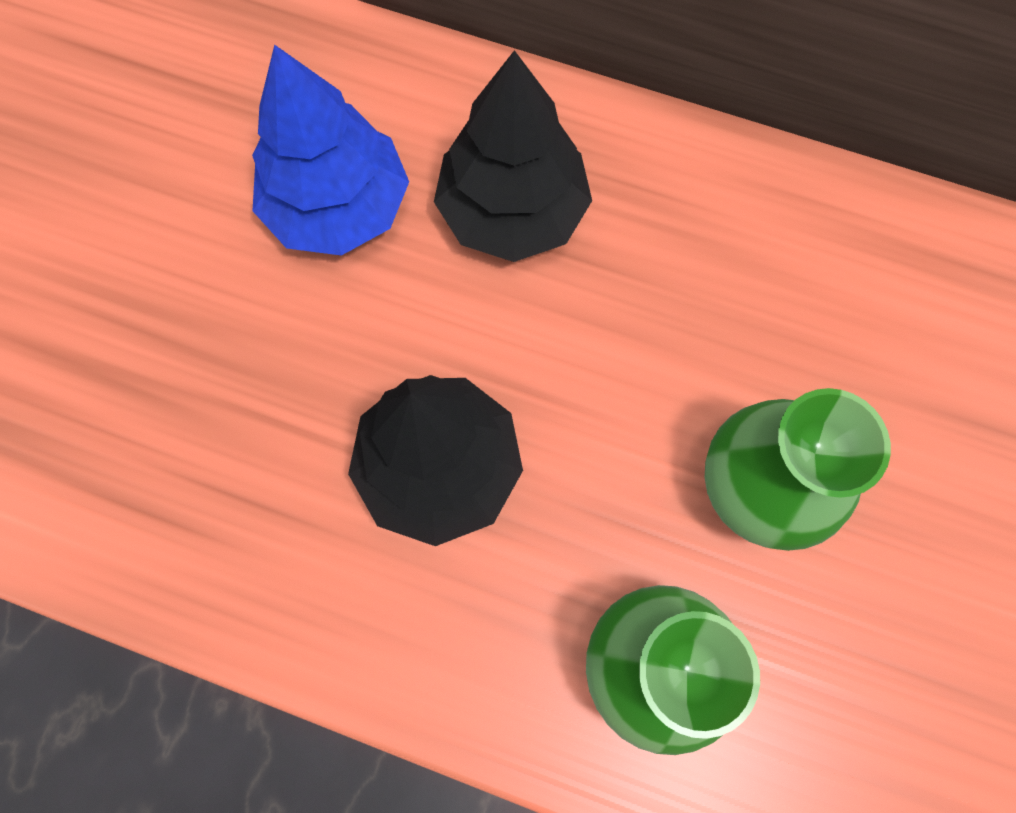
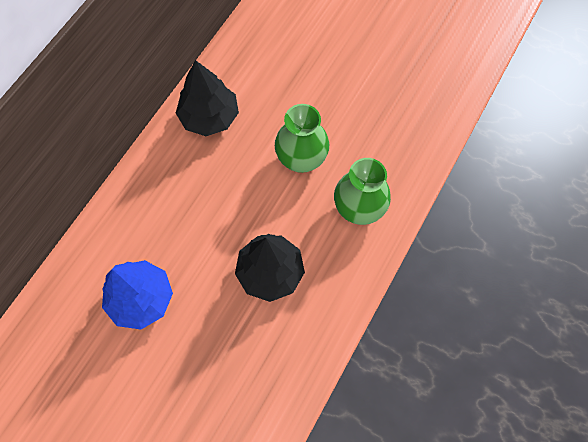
camera: 80 degrees left, 5 degrees down
(512, 211) = (163, 225): black tree -> black tree (209, 117)

